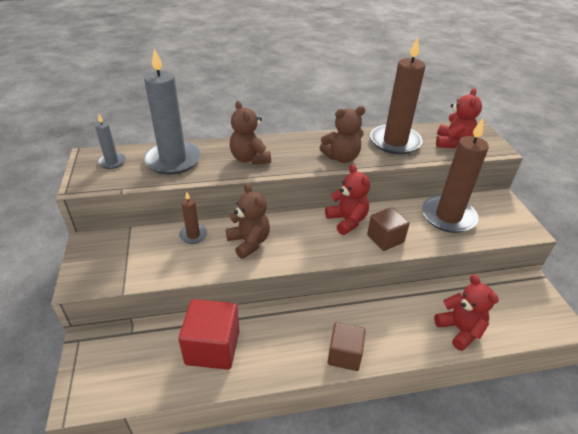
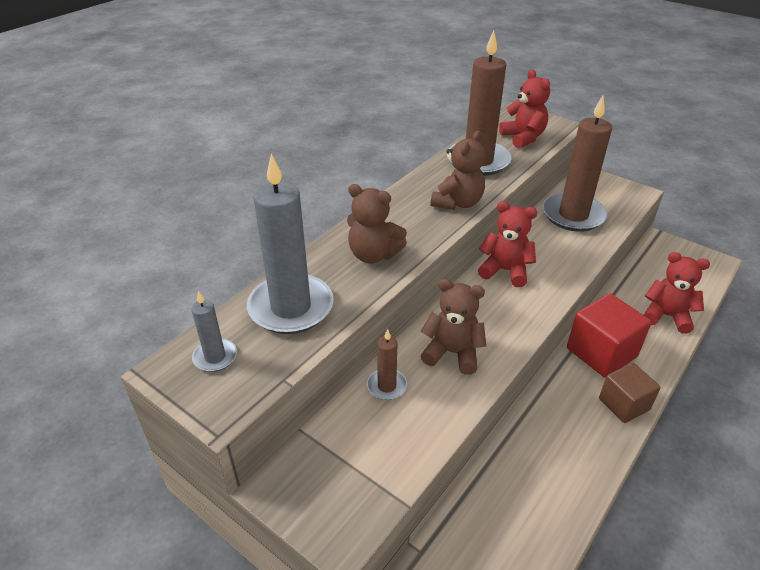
camera: 40 degrees left, 0 degrees up
(212, 347) = (518, 493): red cube -> red cube (601, 352)
(385, 238) = (557, 267): brown cube -> none

